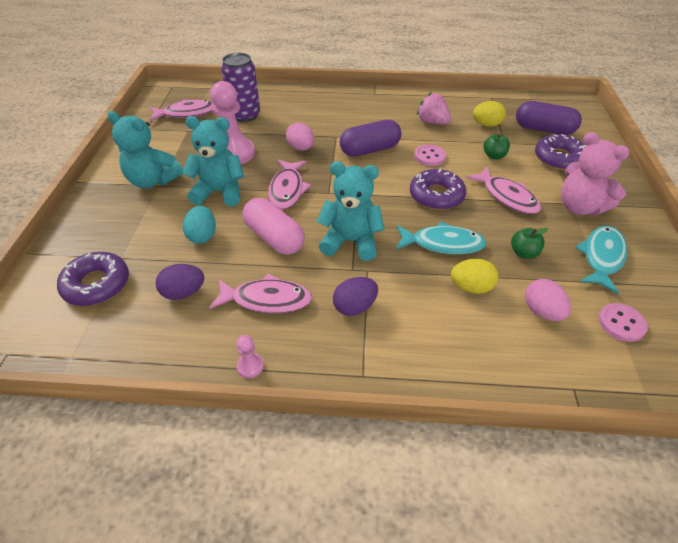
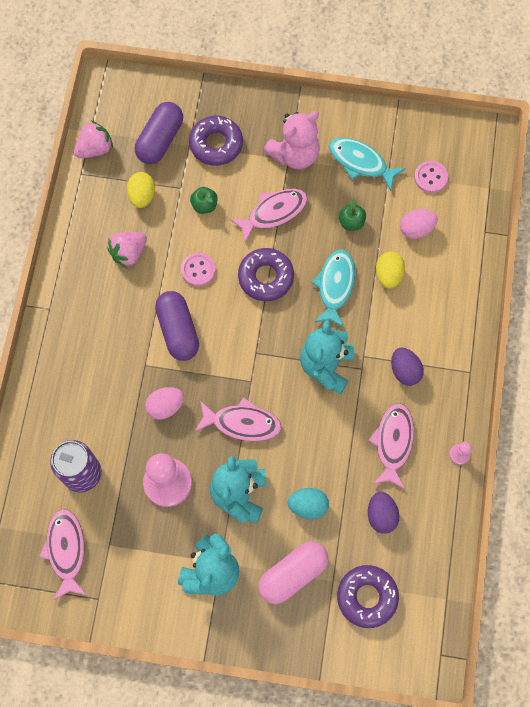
camera: 85 degrees left, 25 degrees up
(274, 238) = (316, 436): pink capsule -> pink capsule (293, 574)
(516, 101) = (95, 149): none -> pink strawberry

